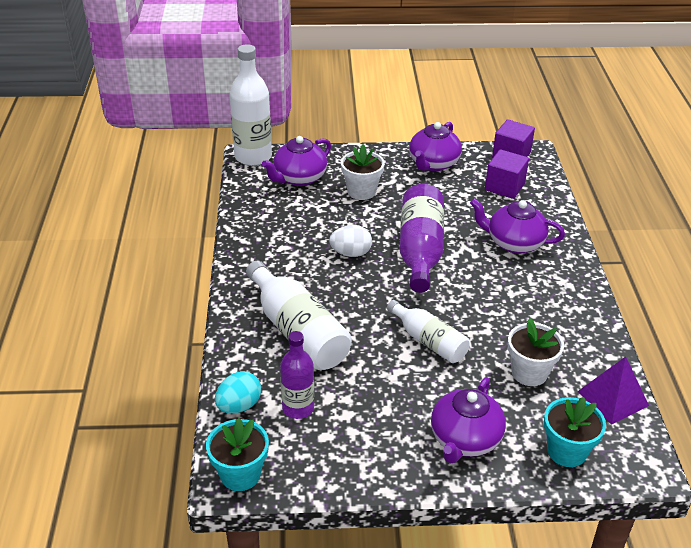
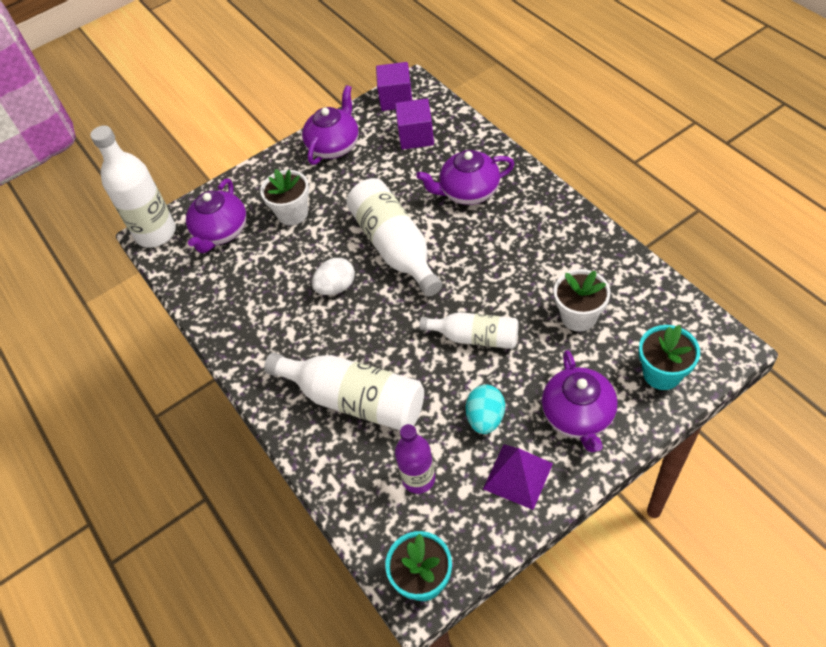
camera: 25 degrees left, 15 degrees up
(239, 406) = (365, 511): turquoise egg -> turquoise egg (485, 418)
(420, 250) = (395, 247): purple bottle -> white bottle
(433, 164) = (334, 146): purple teapot -> purple teapot turned 150 degrees counterclockwise
(612, 398) = (658, 300): purple pyramid -> purple pyramid (517, 476)

